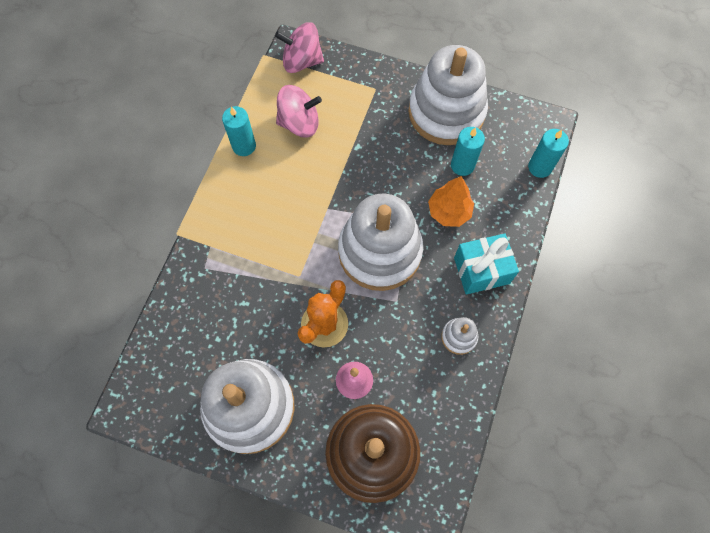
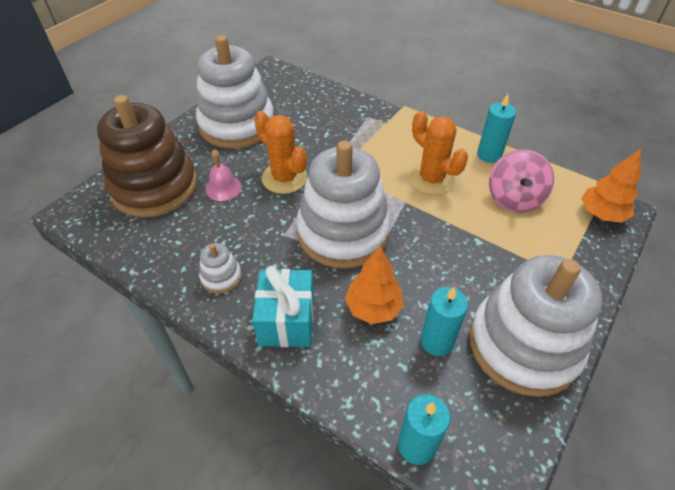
camera: 105 degrees right, 20 degrees down
(291, 191) = (431, 179): none -> orange cactus
(301, 61) = (601, 214): pink spinning top -> orange tree

